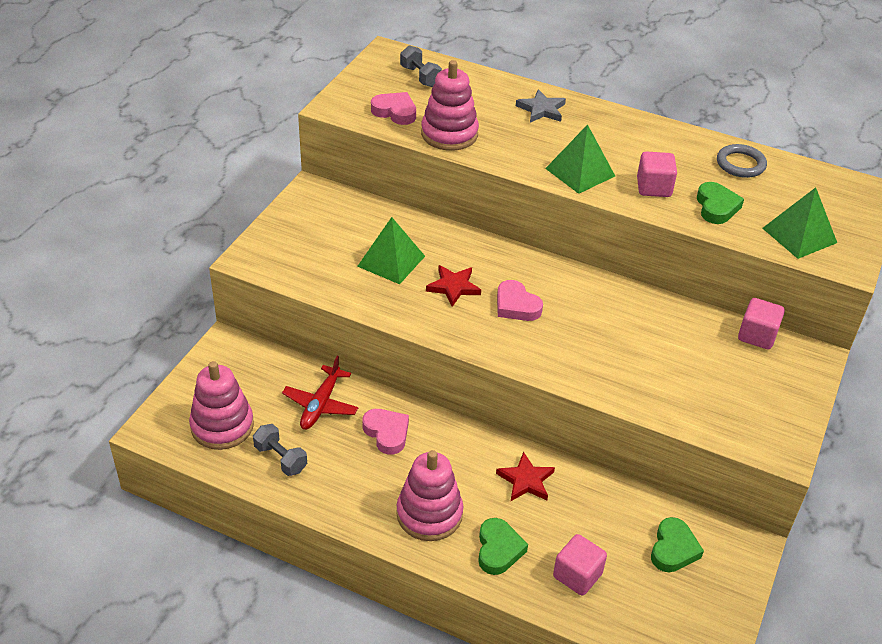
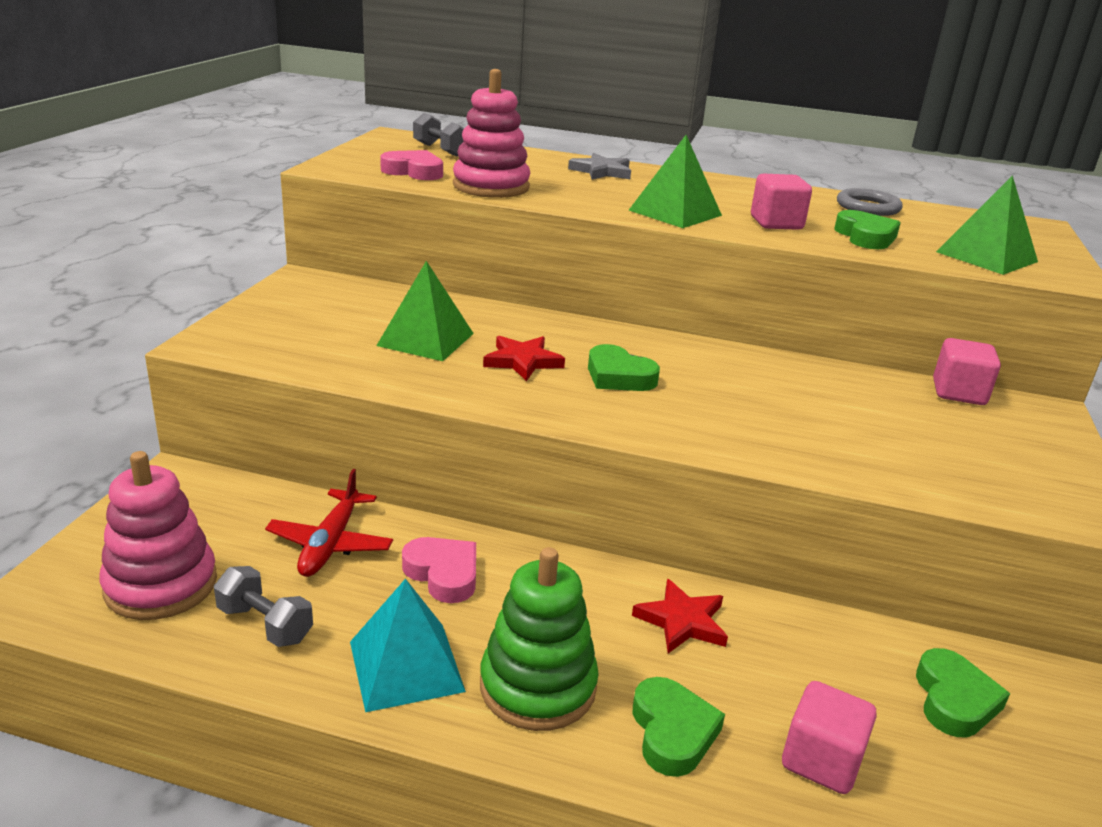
camera: 10 degrees left, 15 degrees down
(357, 493) = (406, 666): none -> turquoise pyramid
(429, 514) = (538, 686): pink stacking toy -> green stacking toy
(516, 305) = (618, 376): pink heart -> green heart

